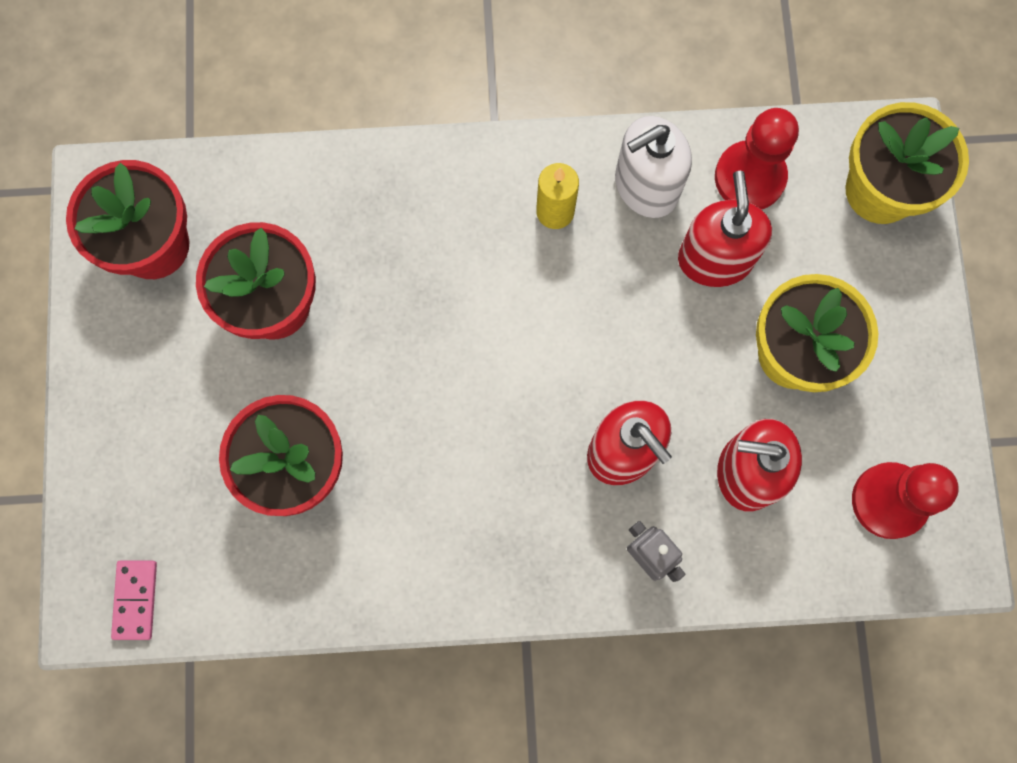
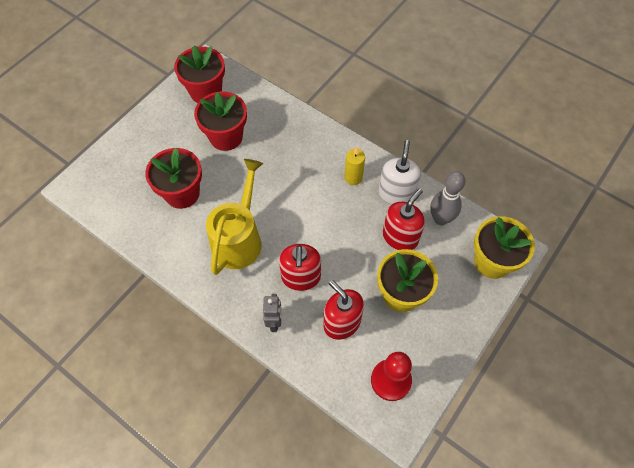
camera: 40 degrees right, 15 degrees down
(136, 600) = (89, 194): pink domino -> none
(468, 468) = (239, 239): none -> yellow watering can
(646, 186) = (396, 193): white soap dispenser -> white soap dispenser turned 90 degrees clockwise
(750, 177) = (440, 219): red pawn -> grey bowling pin

